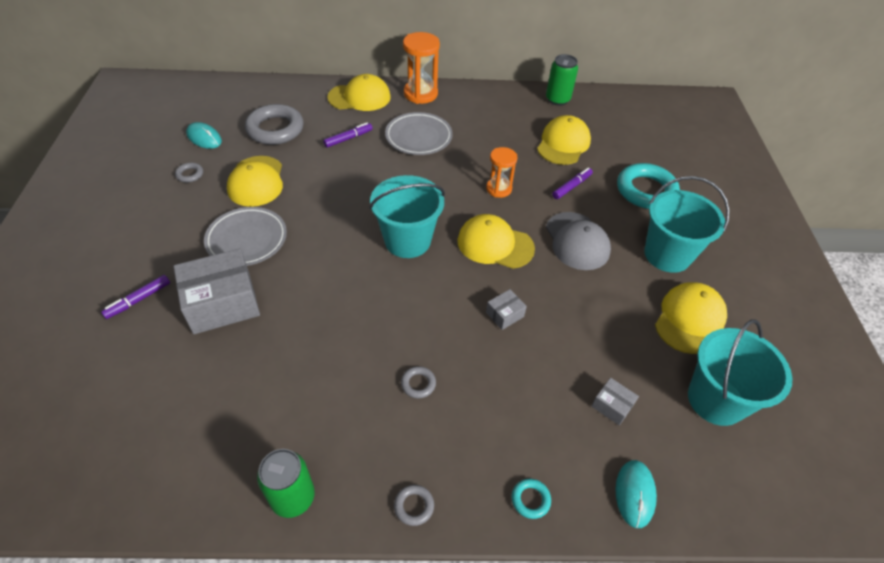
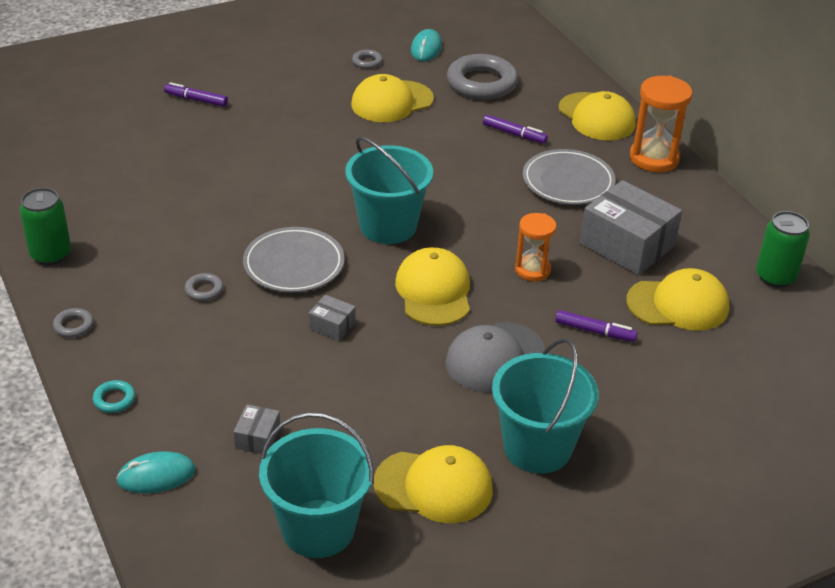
camera: 65 degrees right, 10 degrees down
(222, 303) = (223, 143): grey box -> grey box (627, 244)
(247, 239) = (309, 127): grey plate -> grey plate (294, 265)
(646, 190) = (652, 405): turquoise ring -> none

